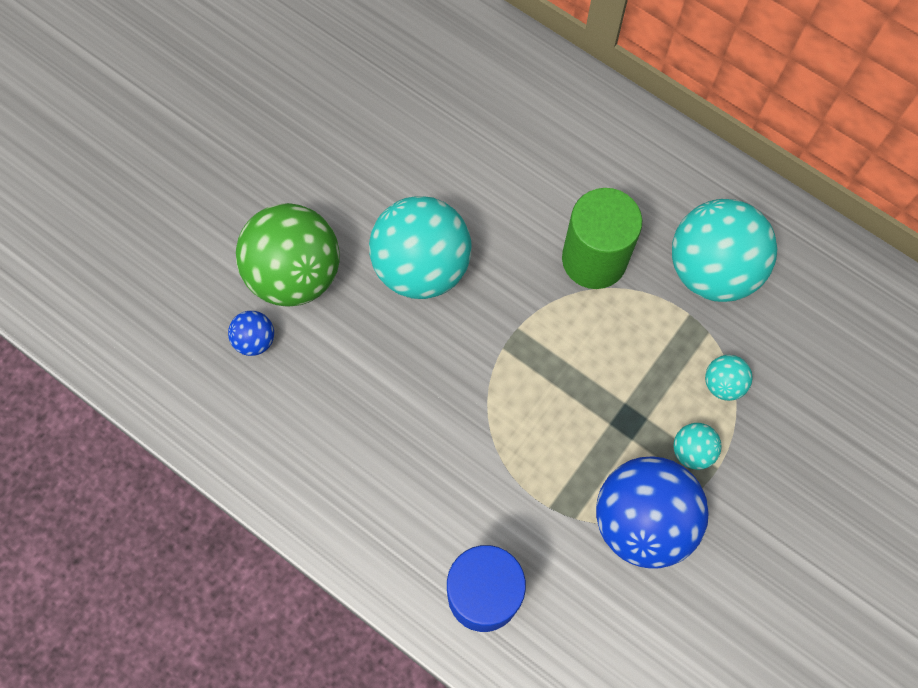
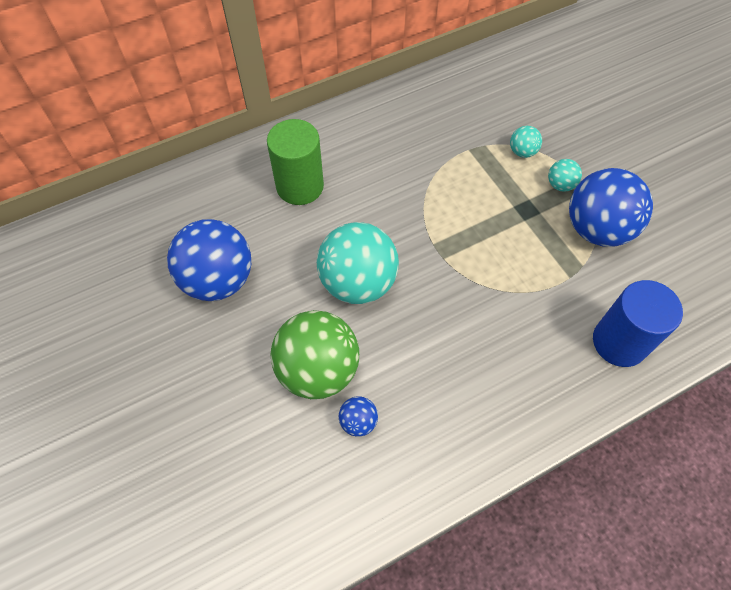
camera: 65 degrees left, 10 degrees down
(355, 122) = (218, 280): none -> blue ball
(594, 259) = (406, 182): green cylinder -> green cylinder (300, 186)
(712, 269) = (444, 126): turquoise ball -> none

